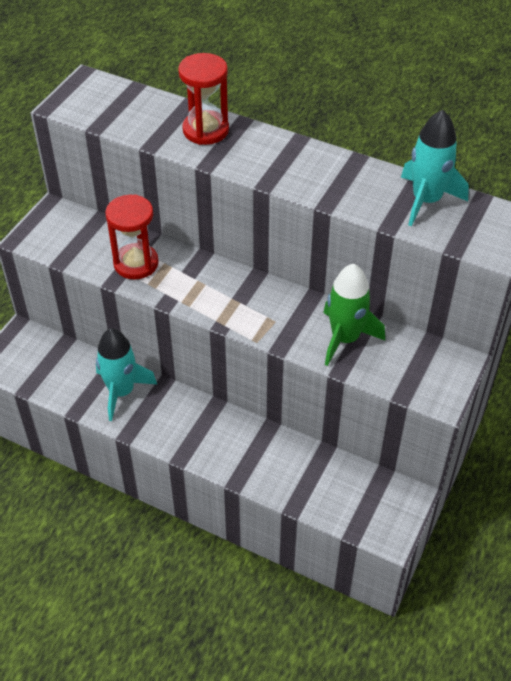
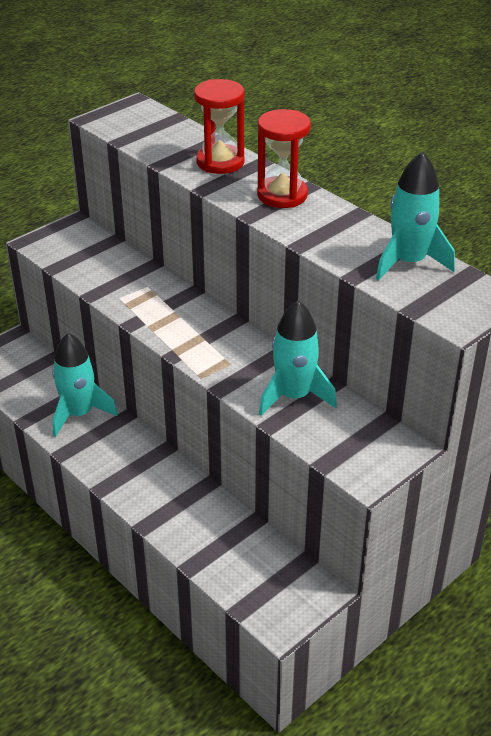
camera: 20 degrees right, 10 degrees down
(136, 263) = (124, 284): red hourglass -> red hourglass (282, 195)
(345, 338) = (294, 396): green rocket -> turquoise rocket

